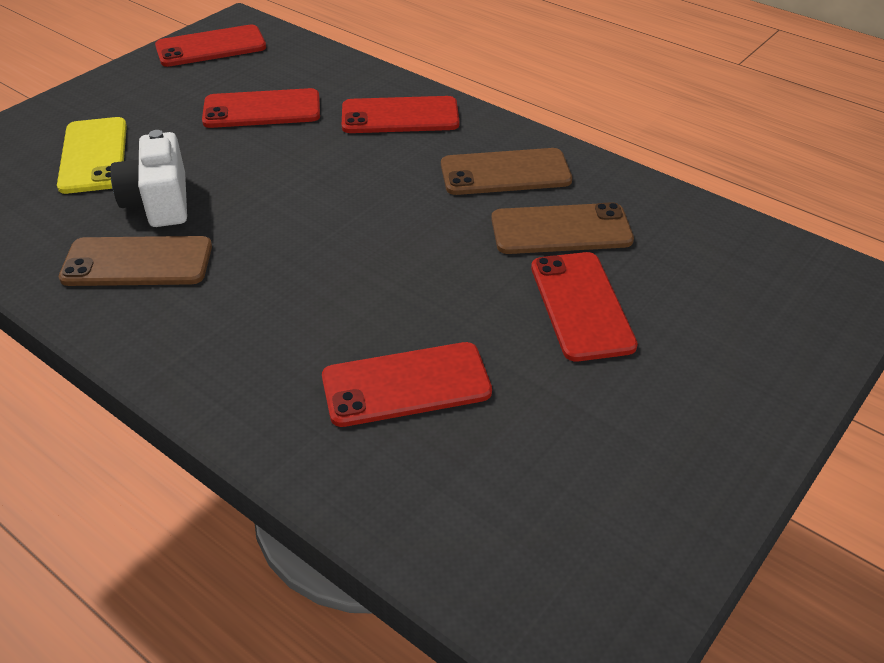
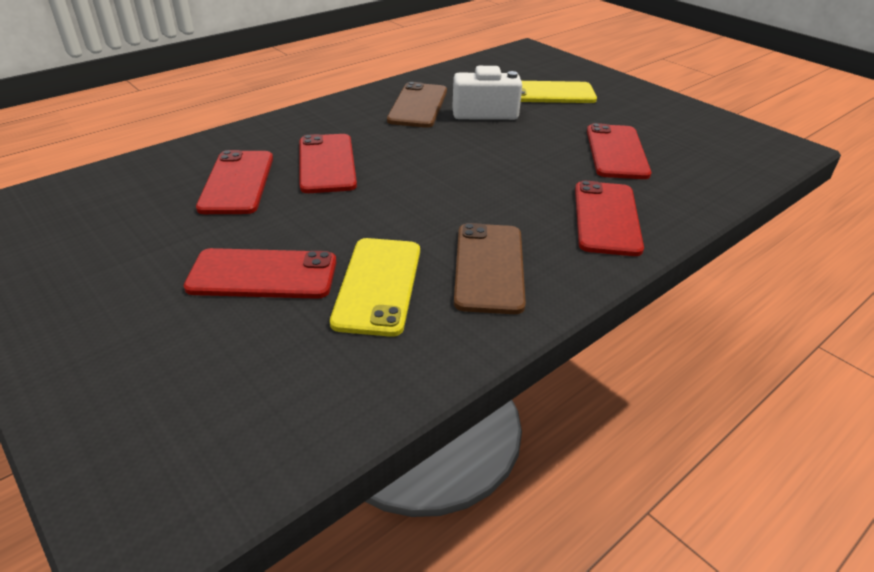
camera: 100 degrees right, 5 degrees down
(211, 47) = (731, 135): red phone -> red phone (327, 163)
(561, 230) = (378, 285): brown phone -> yellow phone

